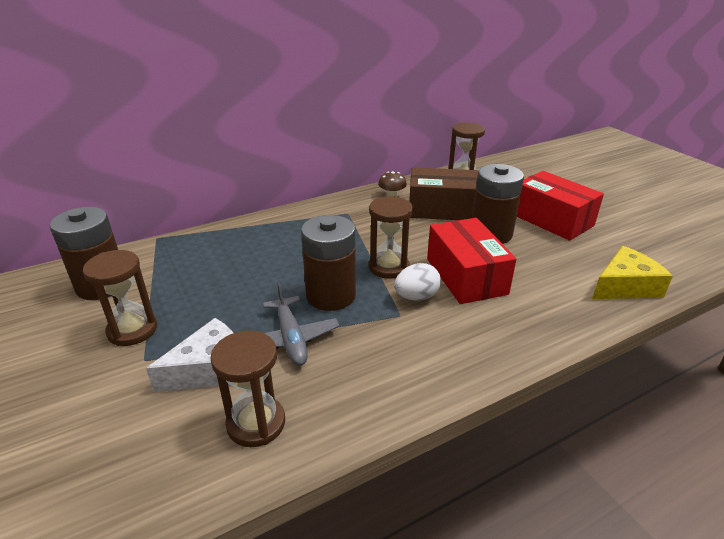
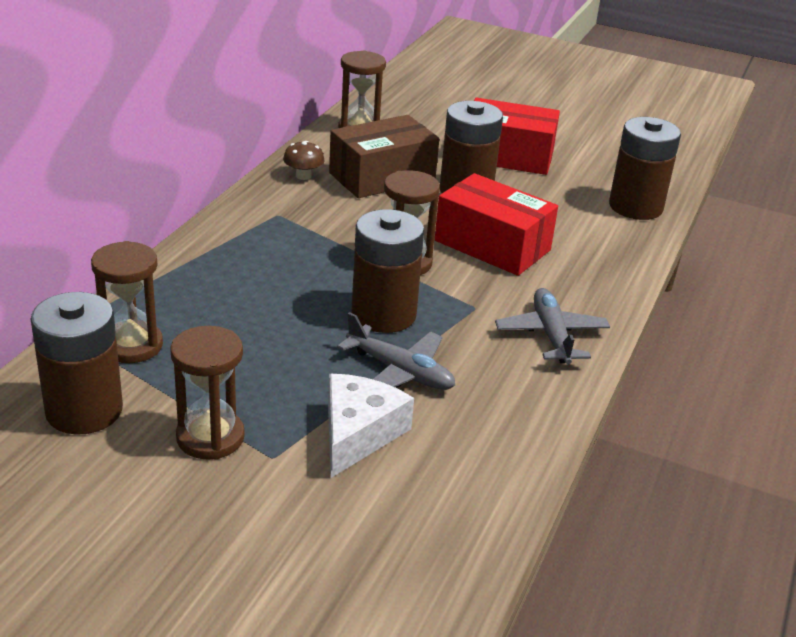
camera: 40 degrees left, 0 degrees up
(256, 423) = (468, 454): brown hourglass -> brown hourglass (131, 345)
(416, 297) = (470, 284): white egg -> none
(432, 359) = (551, 335): none -> grey plane
(625, 286) = (635, 207): yellow cheese -> brown battery

